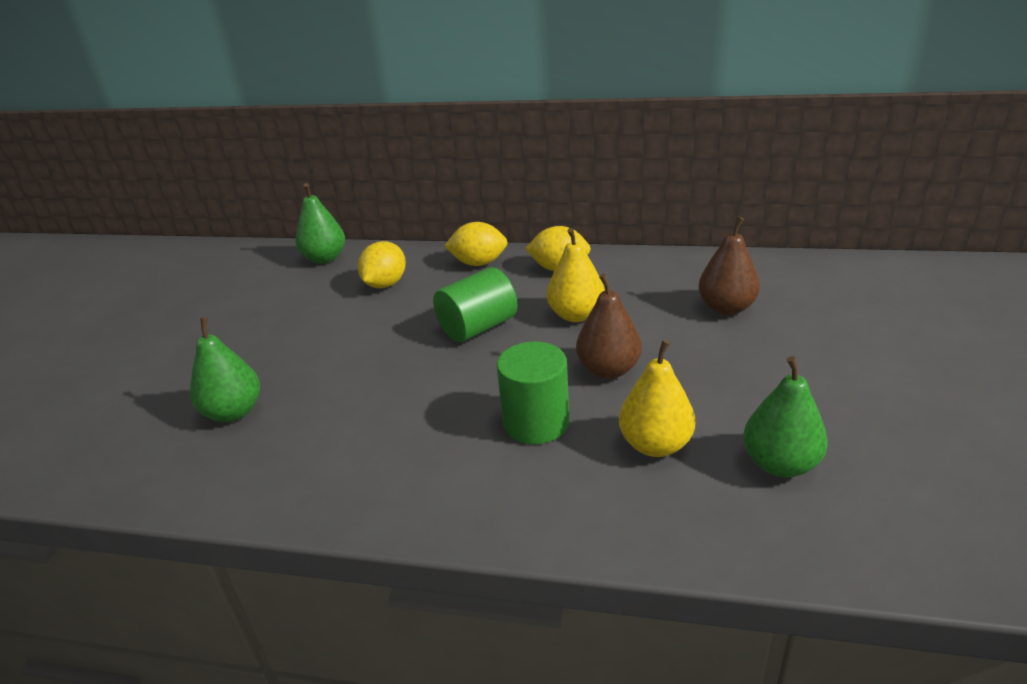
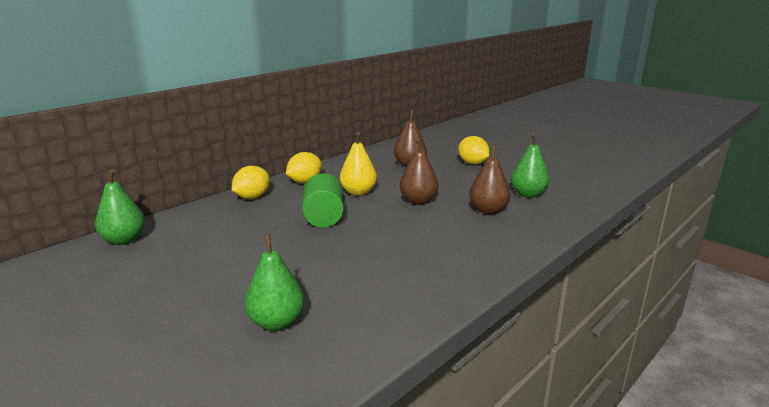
camera: 60 degrees left, 10 degrees down
(385, 284) = (214, 229): yellow lemon -> yellow lemon (472, 163)
(536, 422) = (436, 229): green cylinder -> none
(655, 445) = (488, 210): yellow pear -> brown pear

